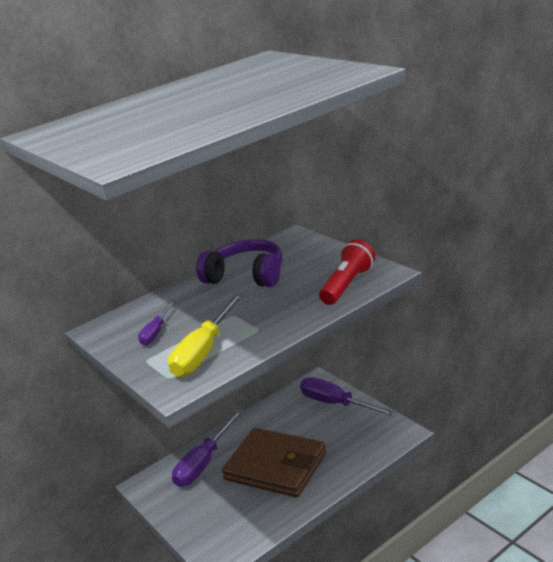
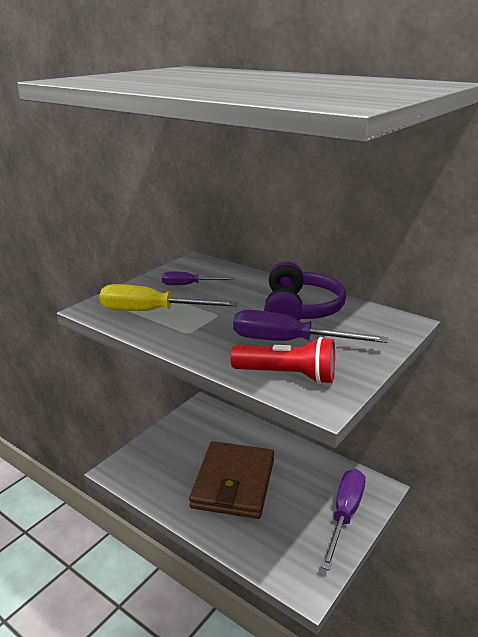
camera: 70 degrees right, 0 degrees up
(204, 463) = (232, 433): purple screwdriver -> purple screwdriver (288, 342)

